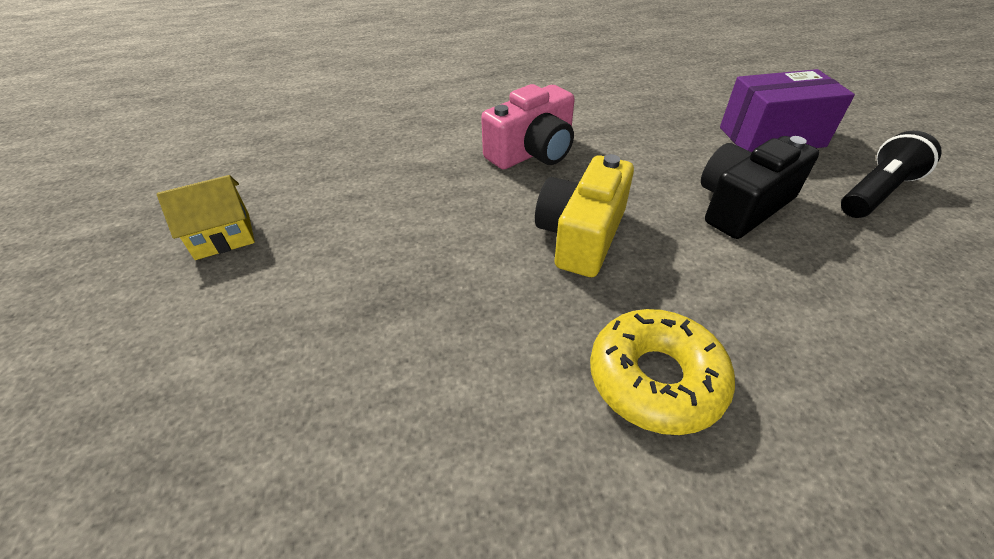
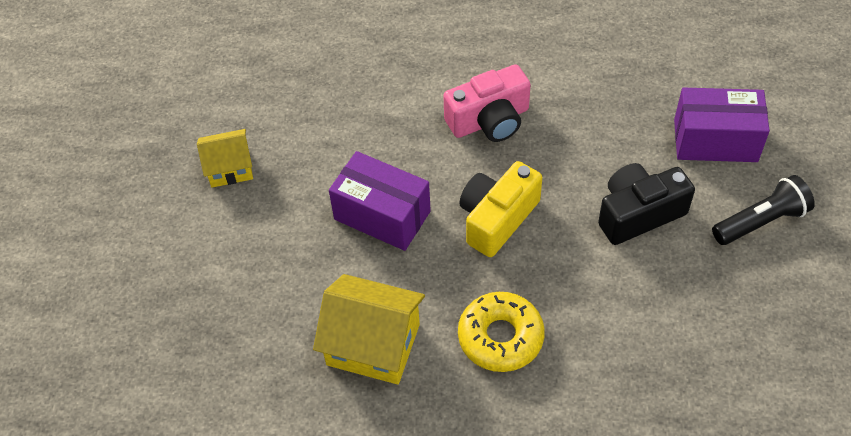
camera: 15 degrees right, 10 degrees up
(434, 255) = (382, 215): none -> purple box
(461, 431) = (373, 344): none -> yellow house

